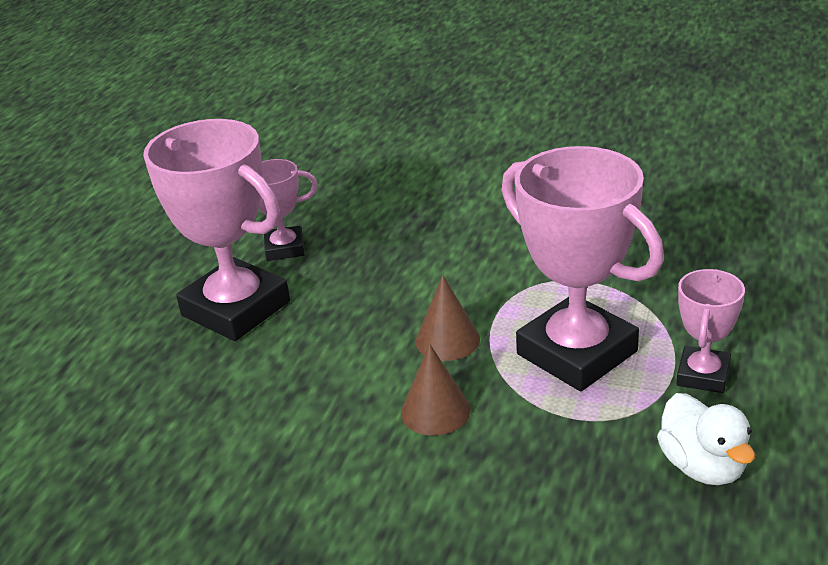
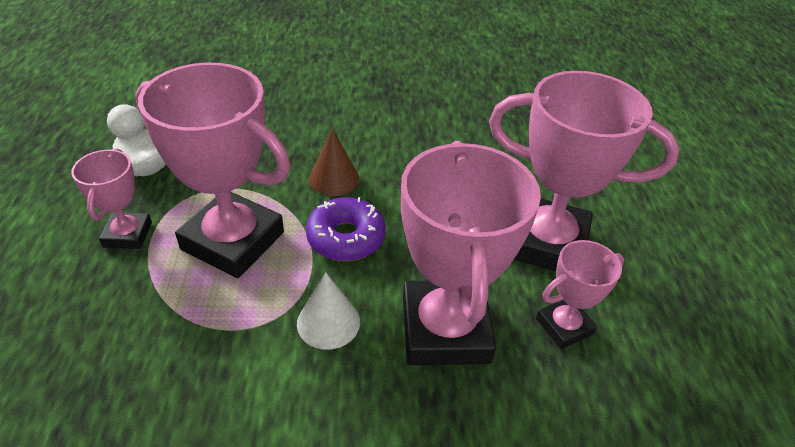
camera: 155 degrees right, 10 degrees up
(388, 258) = (445, 329): none -> pink trophy
(447, 340) = (346, 237): brown cone -> purple donut
(491, 274) = (328, 322): none -> white cone

